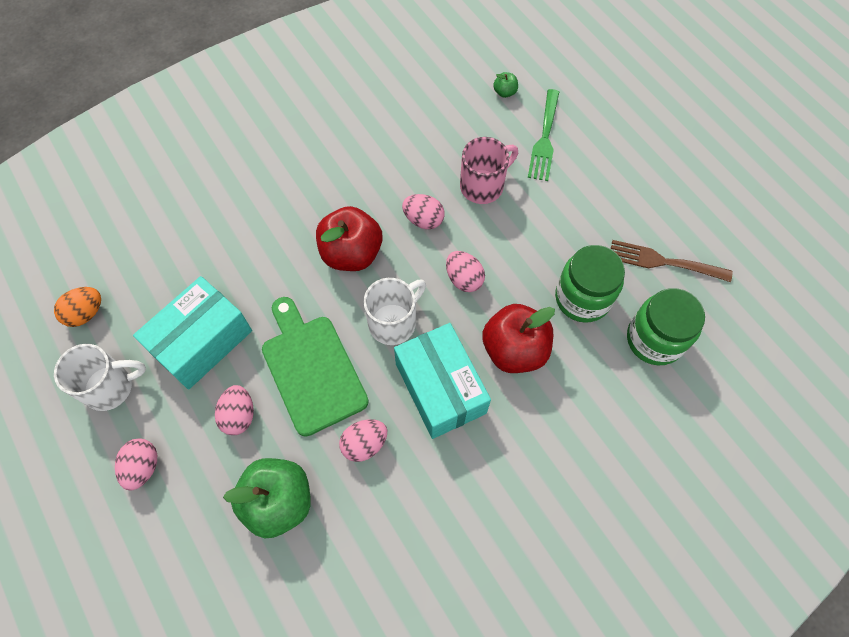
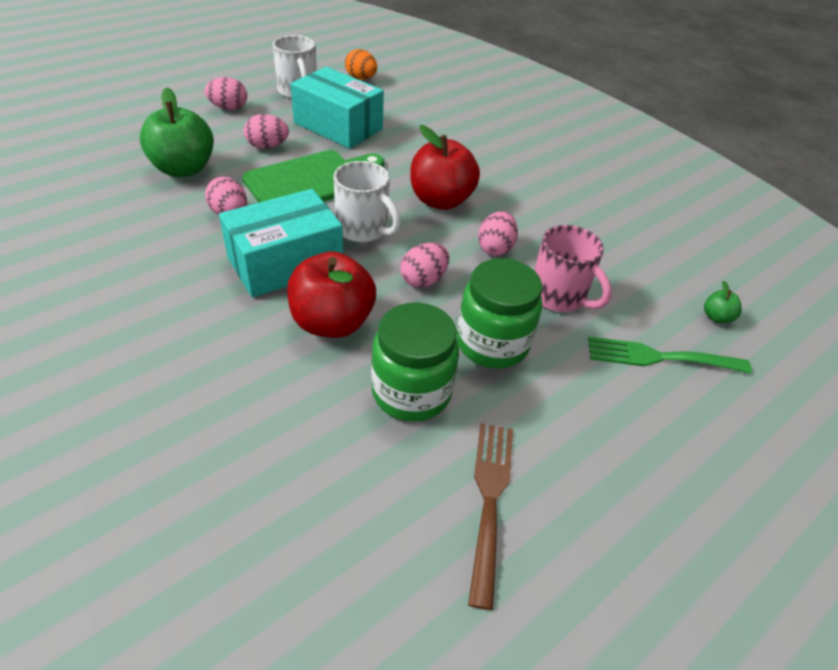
camera: 80 degrees right, 20 degrees down
(654, 339) = (351, 477): green jar -> green jar (492, 343)

